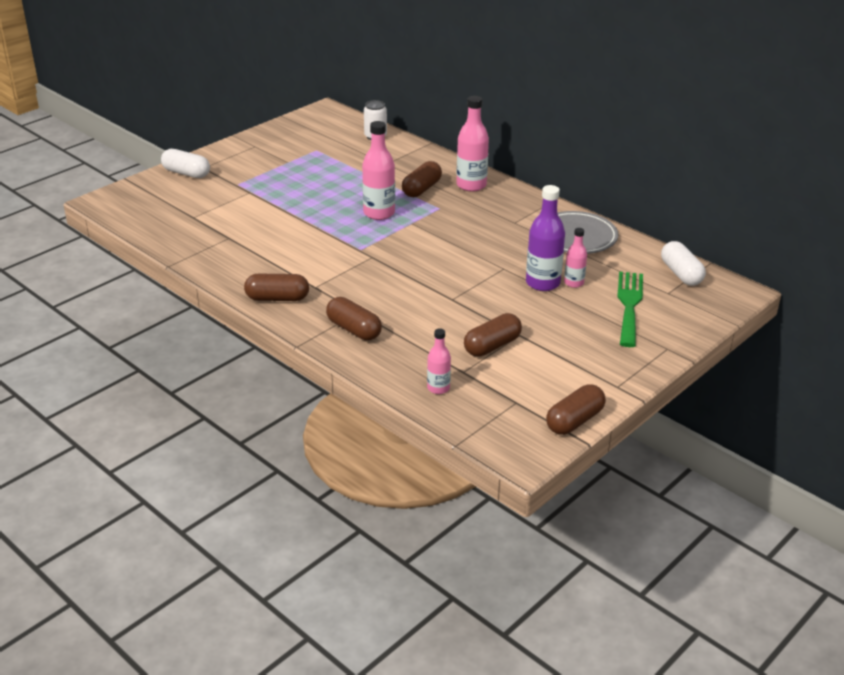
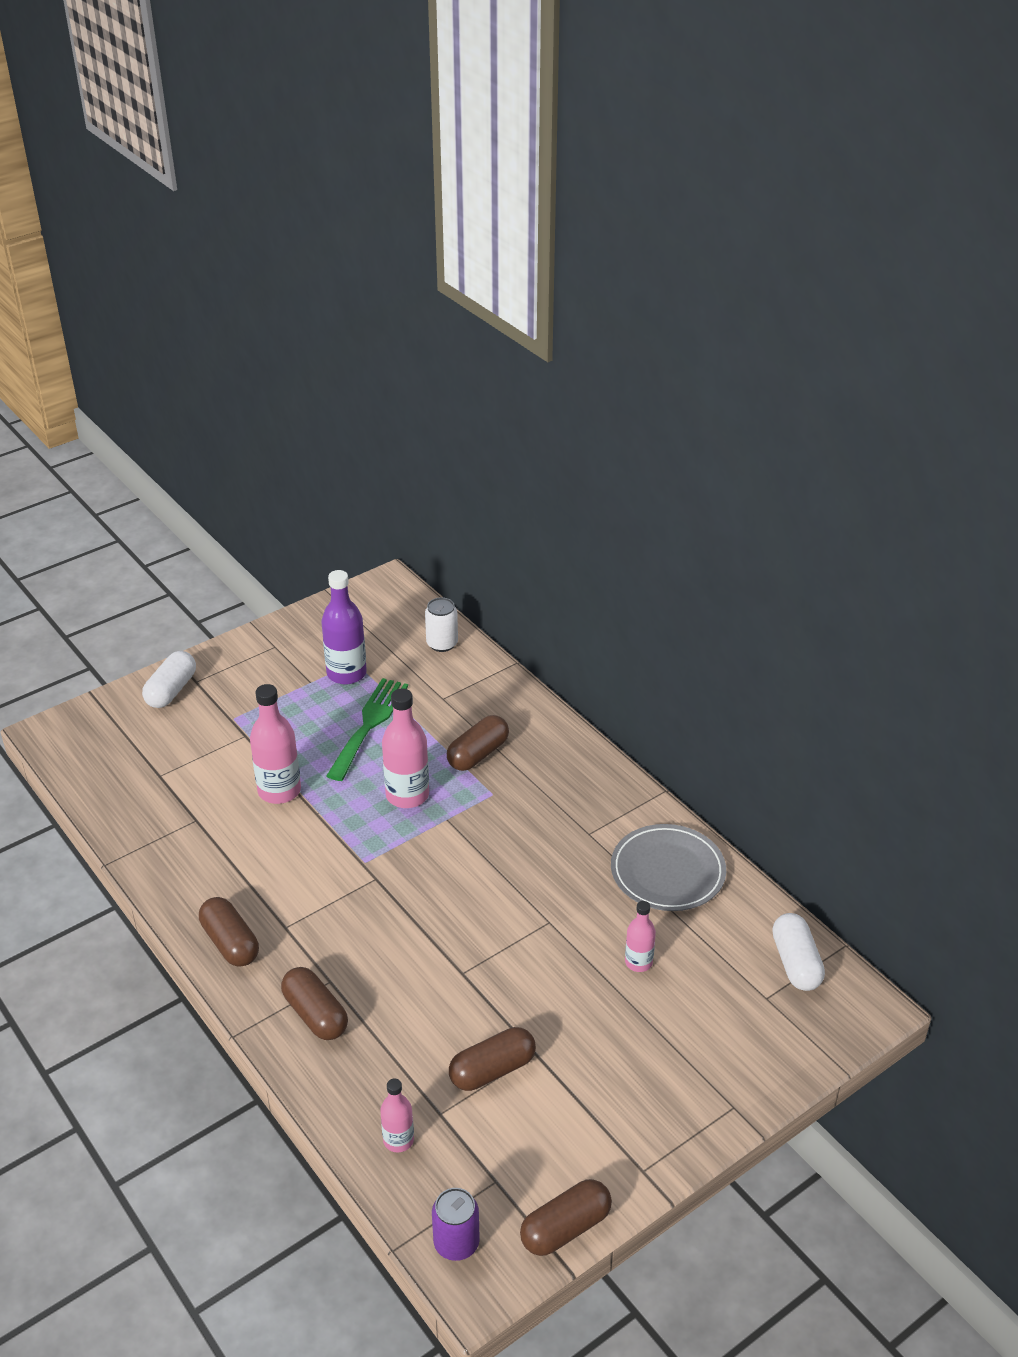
camera: 10 degrees right, 5 degrees up
(186, 173) = (171, 690): white capsule -> white capsule turned 75 degrees clockwise
(277, 298) = (230, 943): brown capsule -> brown capsule turned 45 degrees clockwise
(471, 185) = (548, 753): pink bottle -> pink bottle (279, 791)
(500, 436) = (456, 1243): none -> purple can
(542, 283) = (595, 957): purple bottle -> purple bottle (346, 673)
(629, 305) = (704, 1015): green fork -> green fork (369, 724)

